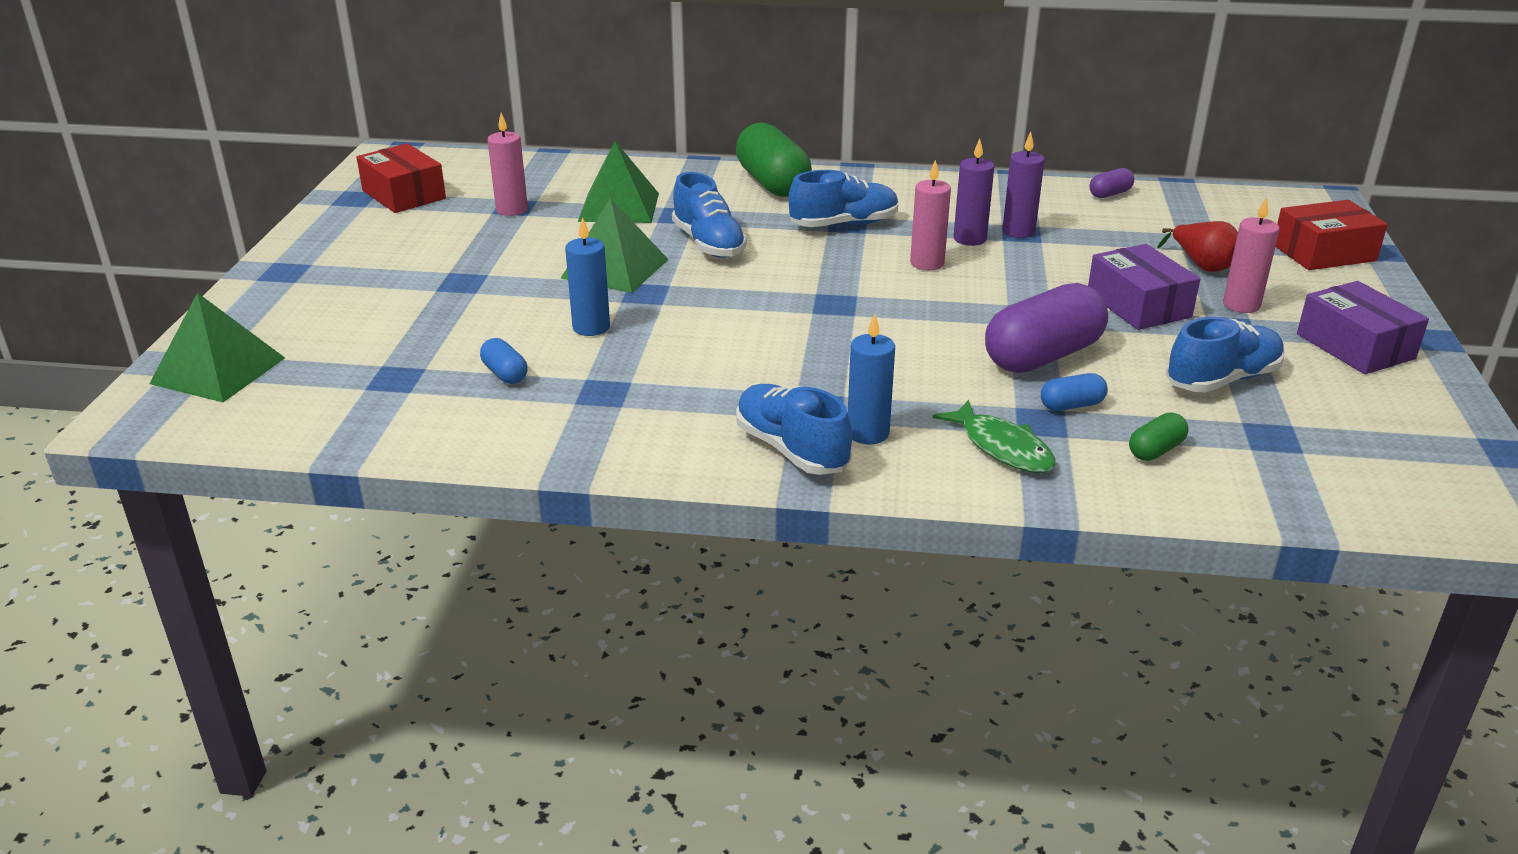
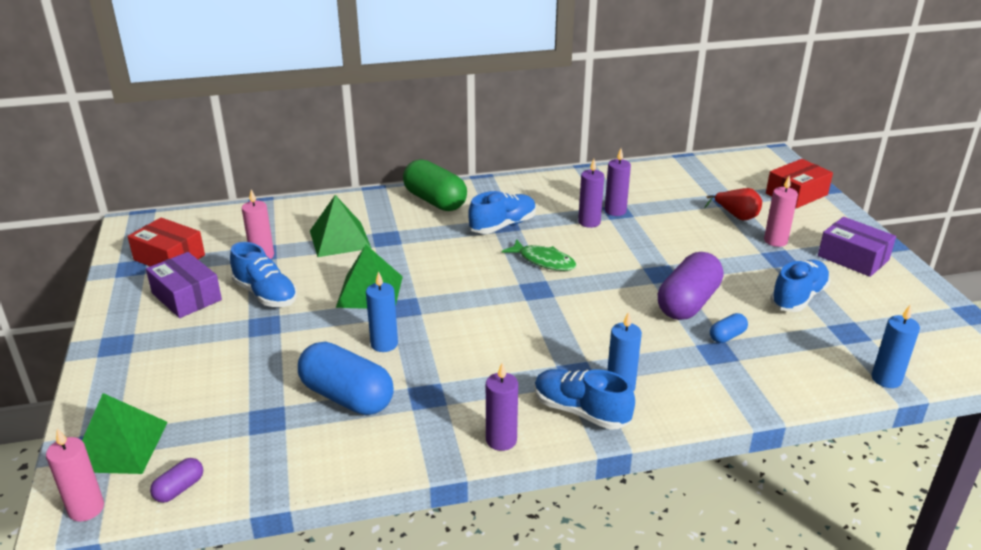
camera: 20 degrees left, 0 degrees up
(505, 374) = (347, 397): blue capsule -> blue capsule, size x2.19
(662, 458) = (501, 440): none -> purple candle
(708, 244) = (422, 258): blue shoe -> blue shoe (265, 294)
(927, 263) = (574, 246): pink candle -> pink candle (86, 509)
(1002, 447) = (707, 377): green fish -> green fish (543, 261)
(1110, 194) = (651, 172): purple capsule -> purple capsule (179, 489)
(1138, 305) = (719, 253): purple box -> purple box (186, 296)
(1156, 450) = (794, 358): green capsule -> none
(1286, 505) = (886, 379): none -> blue candle

